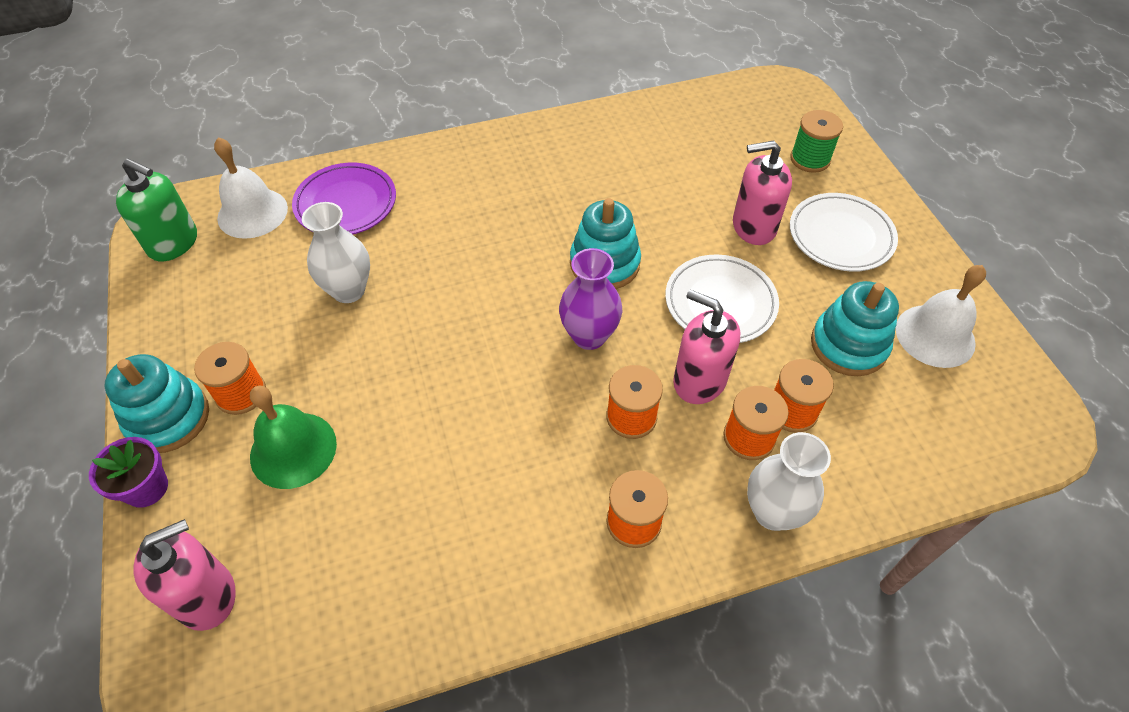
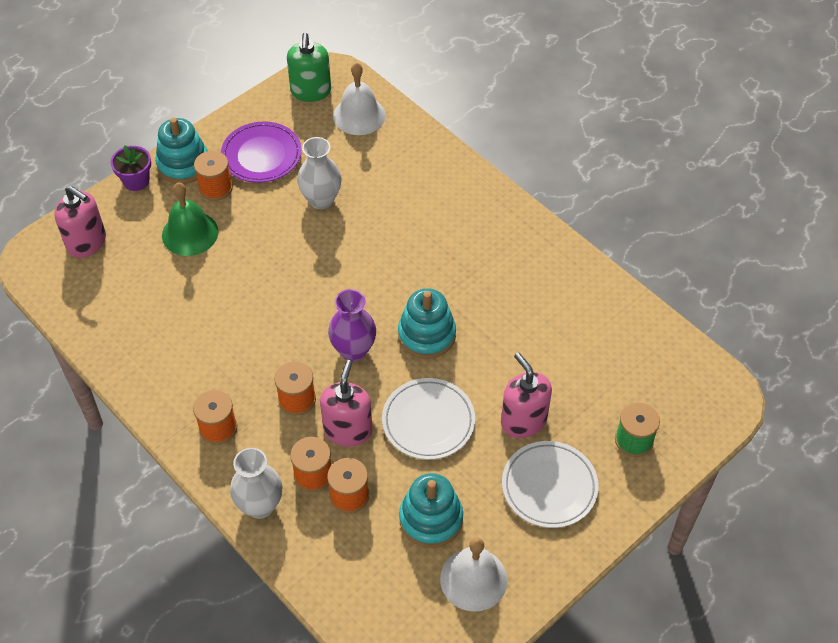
camera: 65 degrees right, 0 degrees up
(346, 204) = (397, 160): purple plate -> purple plate (261, 155)

